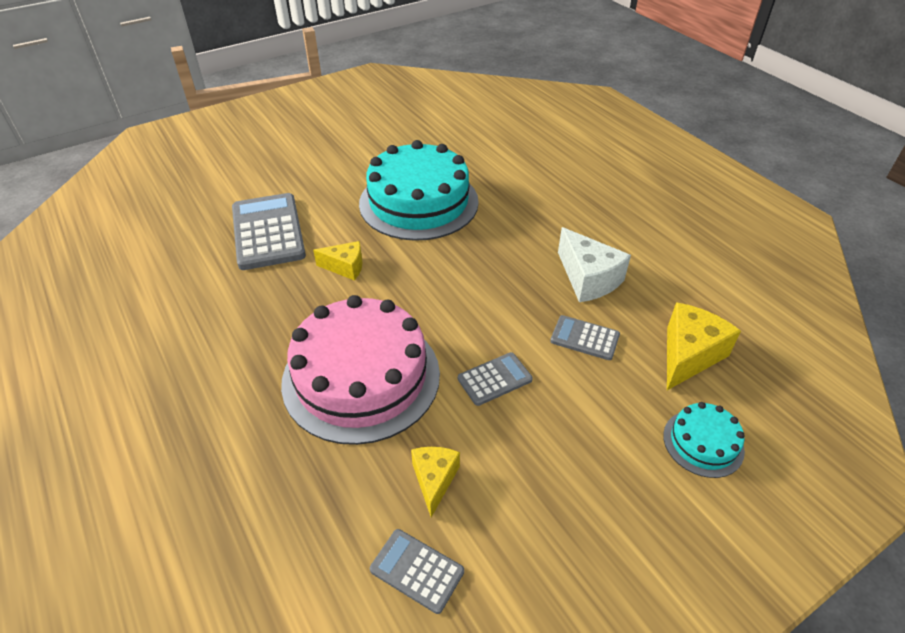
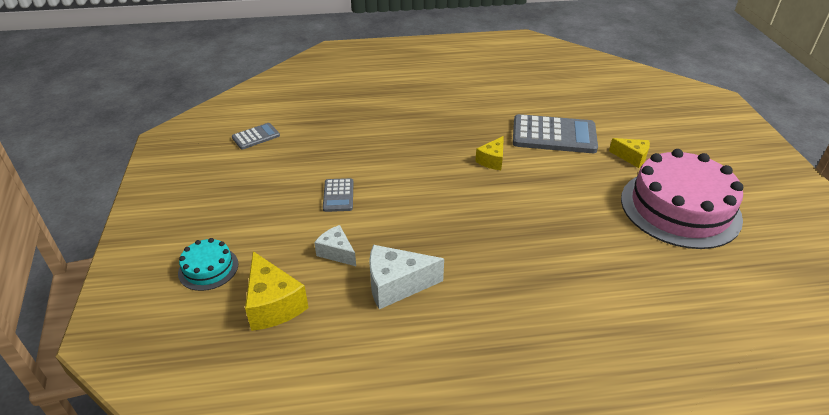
camera: 115 degrees right, 5 degrees down
(361, 377) = (384, 146): pink cake -> pink cake (680, 208)
(419, 202) = (562, 218): turquoise cake -> none
(434, 480) = (294, 153): yellow cheese -> yellow cheese (632, 157)
(584, 338) = (336, 252): grey calculator -> white cheese

